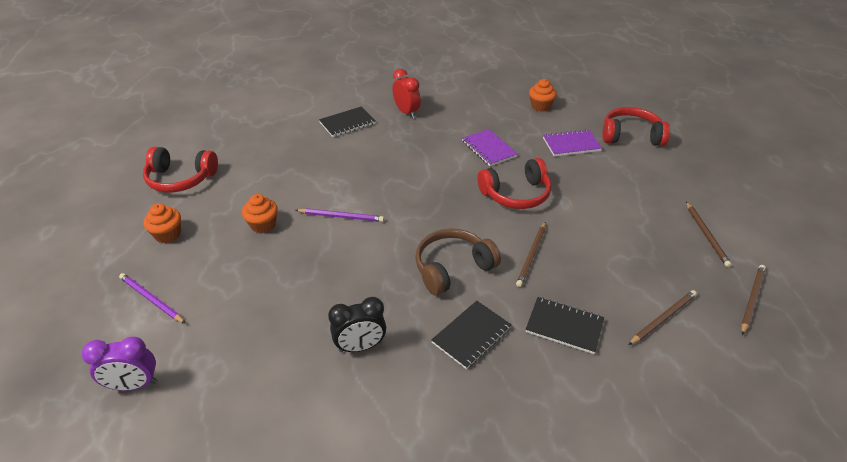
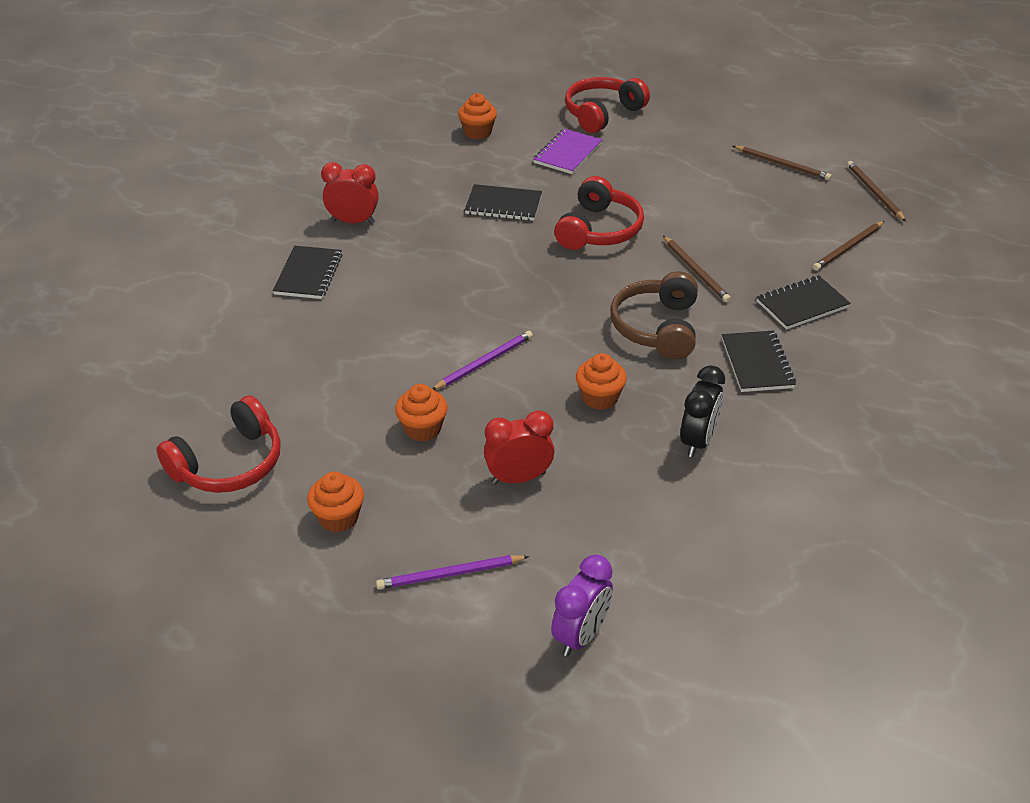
camera: 50 degrees left, 0 degrees up
(254, 283) = (518, 478): none -> red clock
(357, 278) = (599, 397): none -> orange cupcake
(488, 149) = (503, 205): purple notebook -> black notebook
(663, 318) = (848, 248): brown pencil -> brown pencil turned 135 degrees counterclockwise

